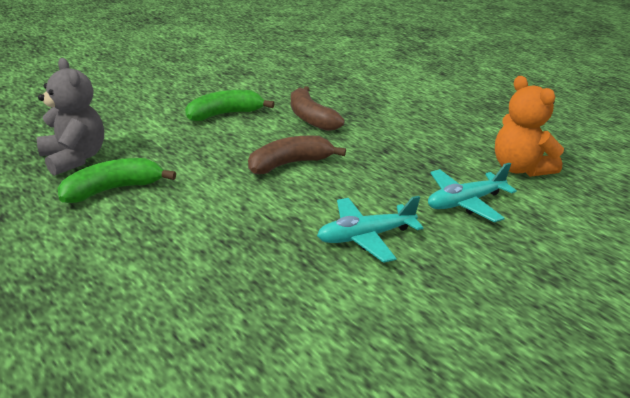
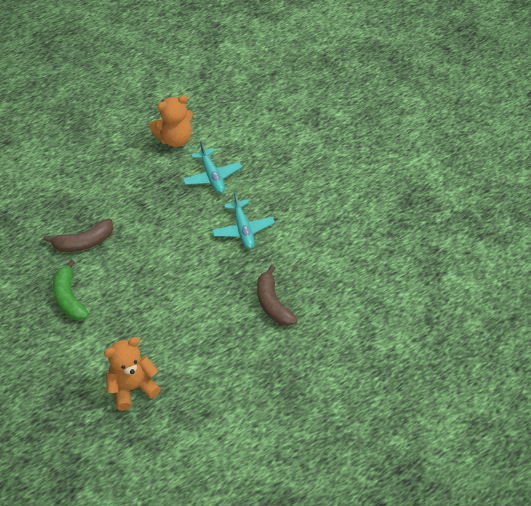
camera: 80 degrees left, 20 degrees up
(74, 158) = (132, 388): grey teddy bear -> orange teddy bear
(113, 189) = (179, 358): green banana -> none
(289, 164) = (155, 260): brown banana -> brown banana (273, 304)

